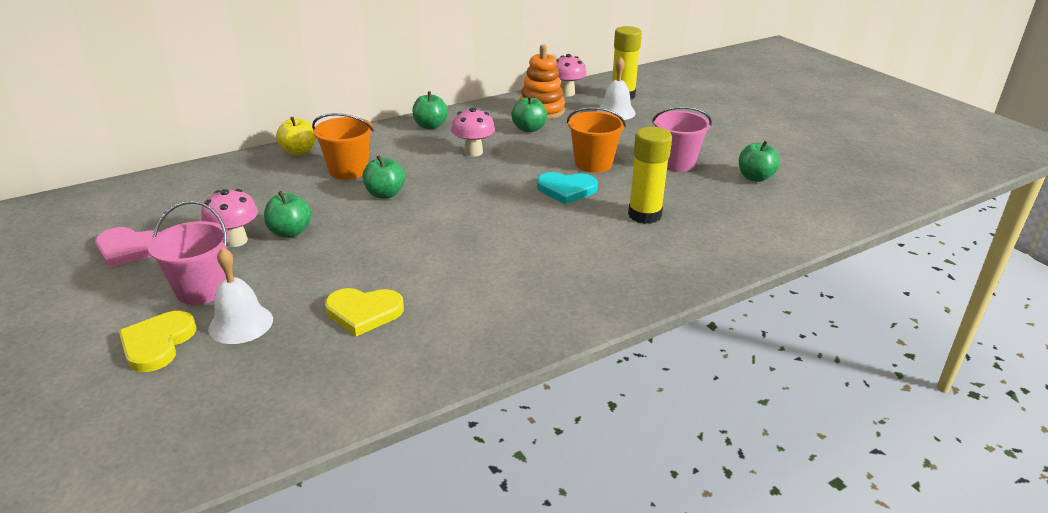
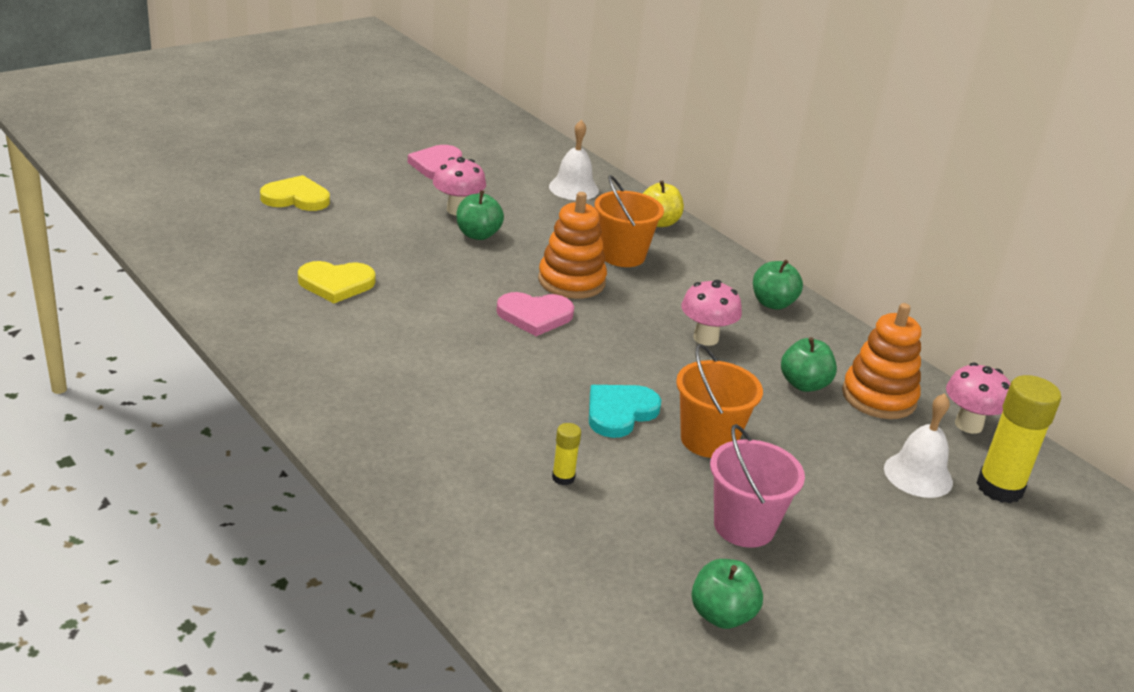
camera: 80 degrees right, 0 degrees up
(202, 290) = (373, 205): pink bucket -> none
(241, 324) = (321, 228): white bell -> white bell (573, 188)
(364, 312) = (336, 284): yellow heart -> yellow heart turned 90 degrees counterclockwise
(385, 194) = (571, 281): green apple -> orange stacking toy
(436, 213) = (535, 316): none -> pink heart
(566, 190) = (619, 412): turquoise heart -> turquoise heart turned 45 degrees clockwise
(644, 215) = (563, 478): yellow glue stick -> yellow glue stick, size x0.48

